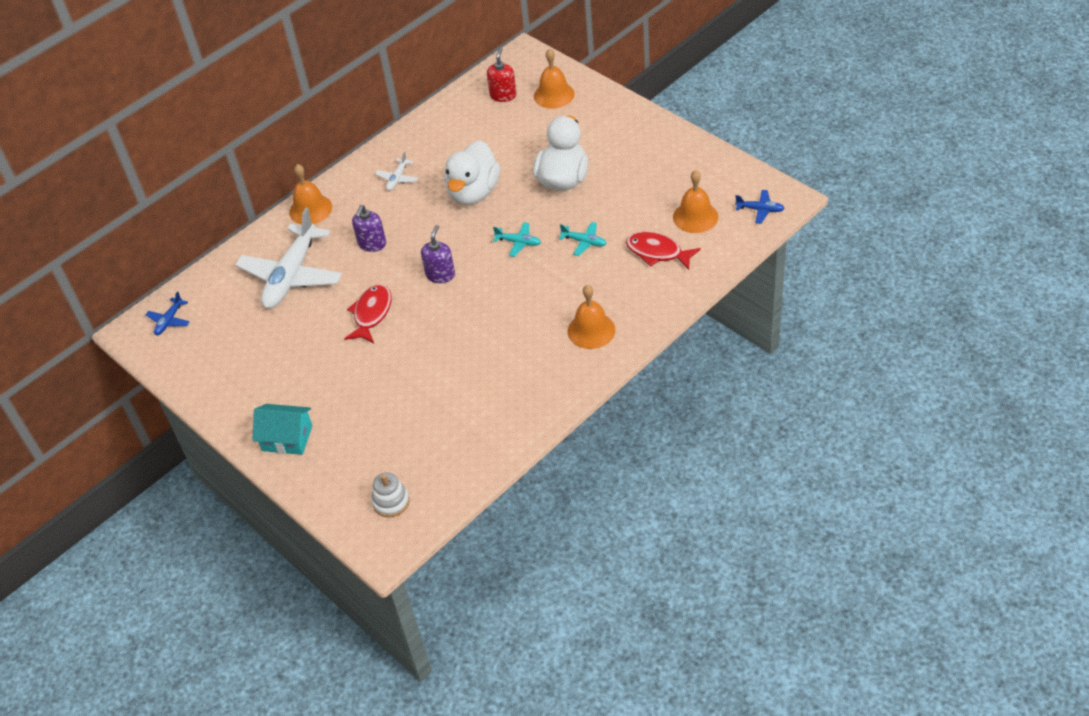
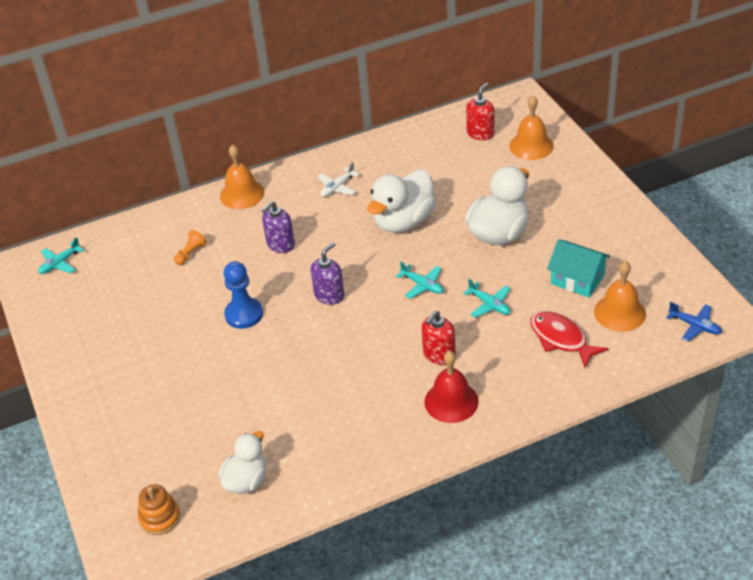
camera: 20 degrees right, 5 degrees down
(169, 321) = (60, 263): blue plane -> turquoise plane
(287, 438) = (99, 415): turquoise house -> turquoise house (577, 279)
(291, 276) = (190, 253): white plane -> orange pawn
(372, 314) = (244, 314): red fish -> blue pawn
(391, 502) = (160, 518): white stacking toy -> orange stacking toy
(450, 448) = (246, 480): none -> white duck
(562, 296) = (439, 354): none -> red soap dispenser
(591, 330) = (451, 401): orange bell -> red bell

